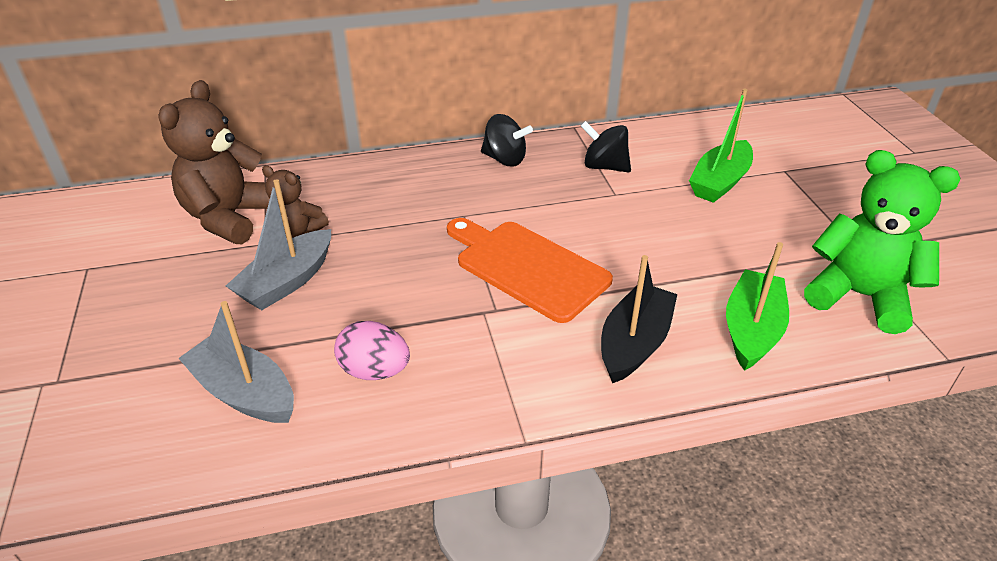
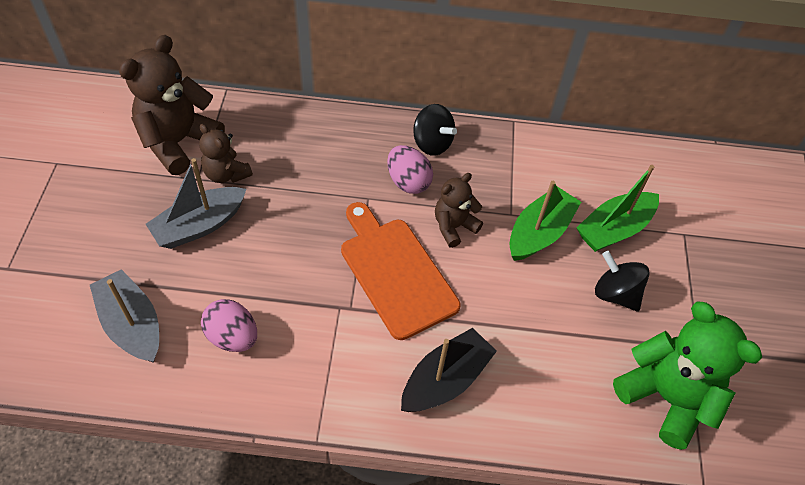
camera: 15 degrees right, 15 degrees up
(498, 193) = (408, 182): none -> pink egg
(565, 216) = (454, 226): none -> brown teddy bear
(604, 166) = (517, 179): black spinning top -> black spinning top (615, 293)
(752, 330) = (550, 400): green boat -> green boat (539, 233)

